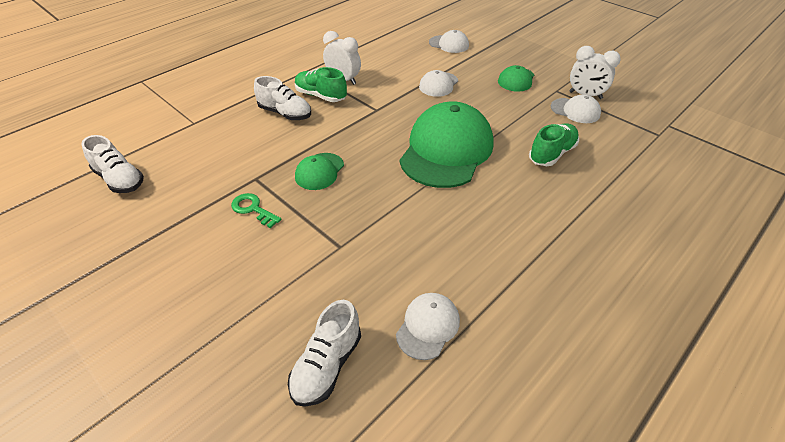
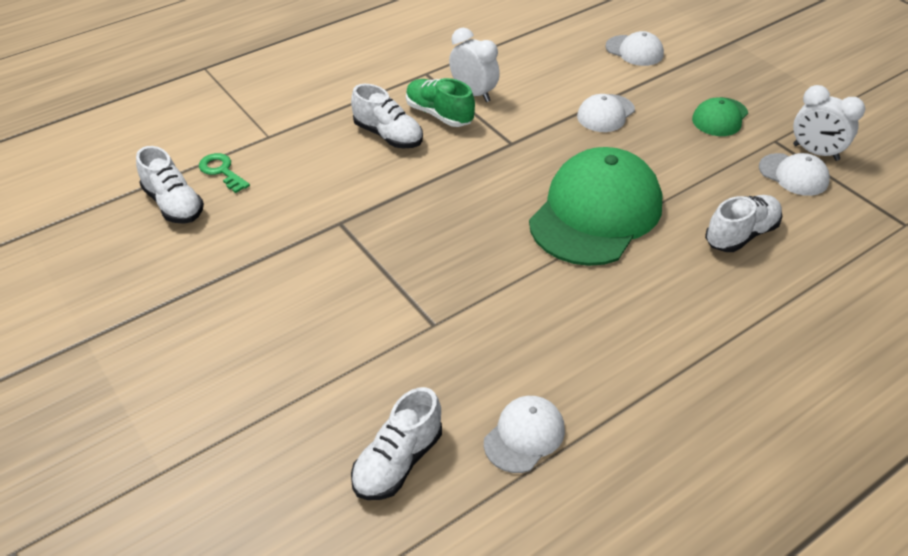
camera: 10 degrees right, 0 degrees up
(253, 209) = (332, 263): green key -> green key (222, 171)
(319, 171) = (422, 223): green cap -> none
(552, 154) = (741, 235): green shoe -> white shoe

